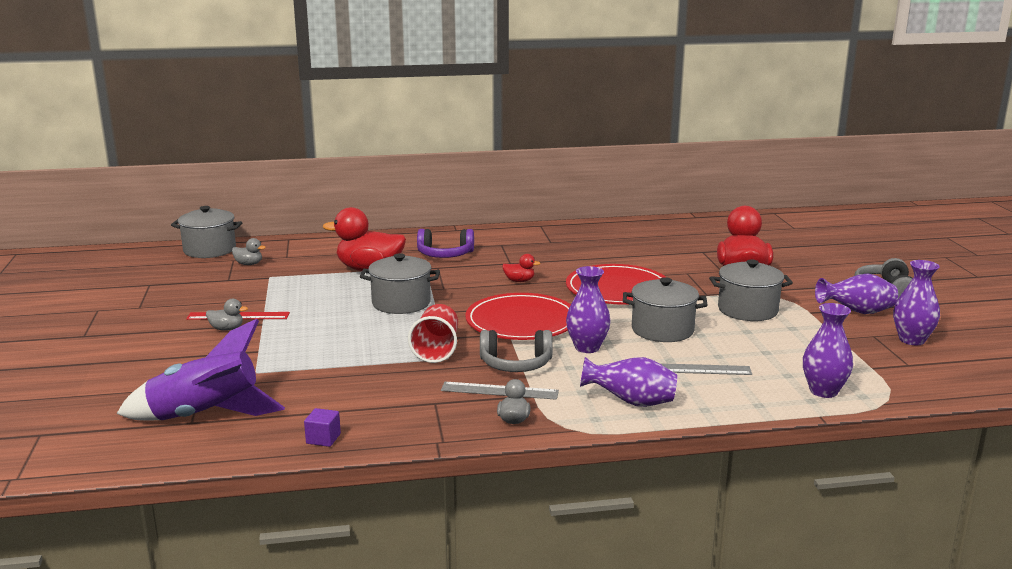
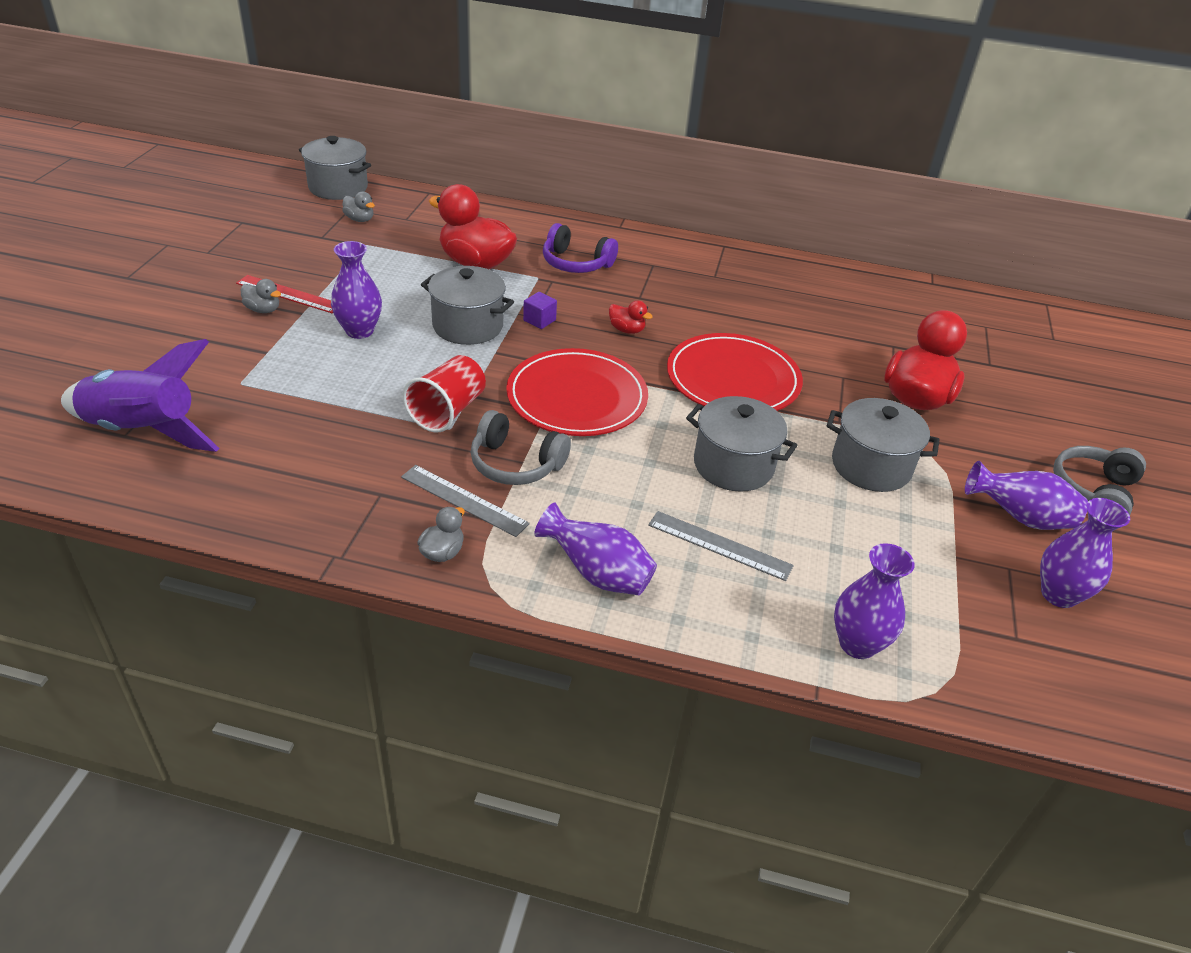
camera: 20 degrees right, 20 degrees up
(323, 439) = (226, 507): purple cube -> purple cube (539, 320)
(587, 347) = (618, 464): purple vase -> purple vase (359, 331)

